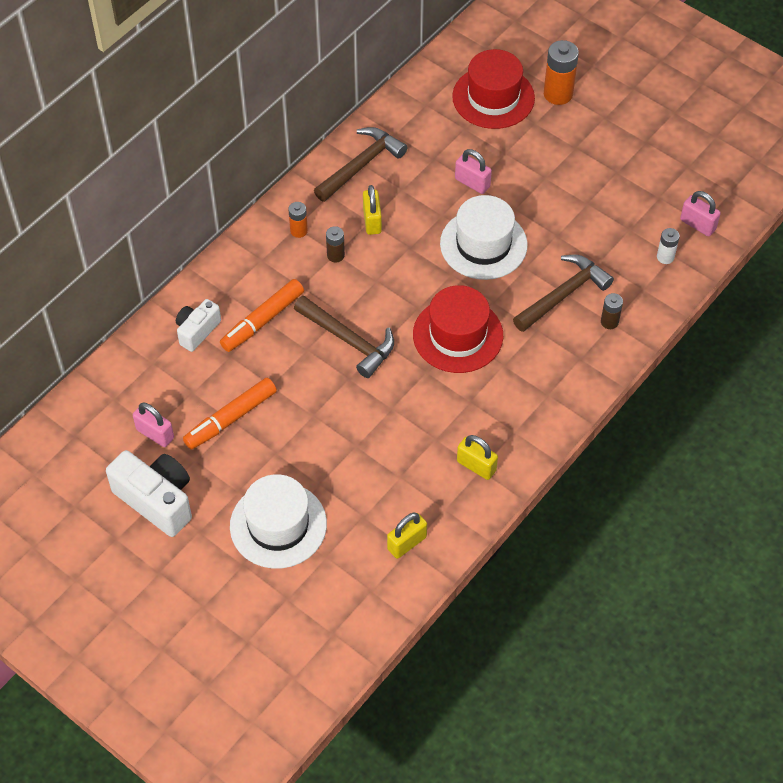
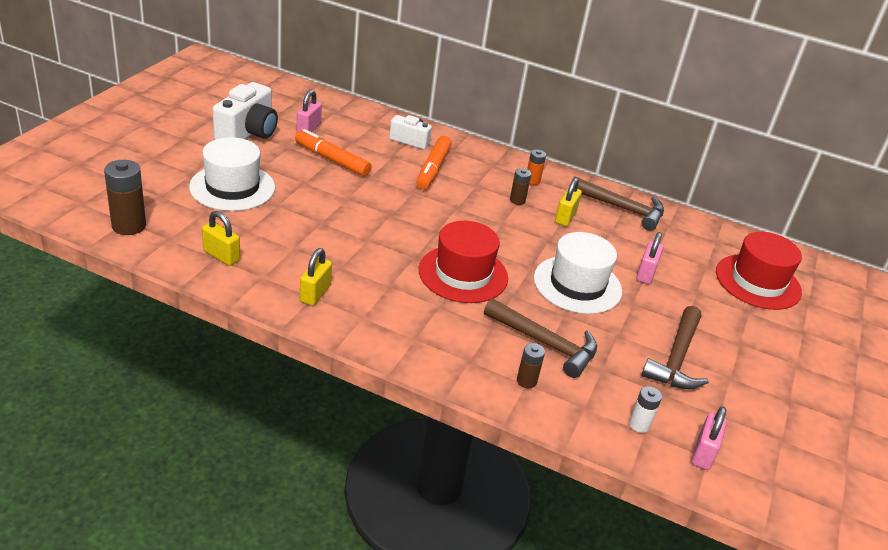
camera: 70 degrees right, 20 degrees down
(262, 320) = (433, 169): orange marker -> orange marker turned 105 degrees counterclockwise
(344, 629) = (129, 226): none -> brown battery
(349, 340) = (431, 212): brown hammer -> brown hammer (676, 358)
(372, 221) = (565, 217): yellow padlock -> yellow padlock turned 45 degrees counterclockwise
(558, 94) = (798, 326): orange battery -> none

